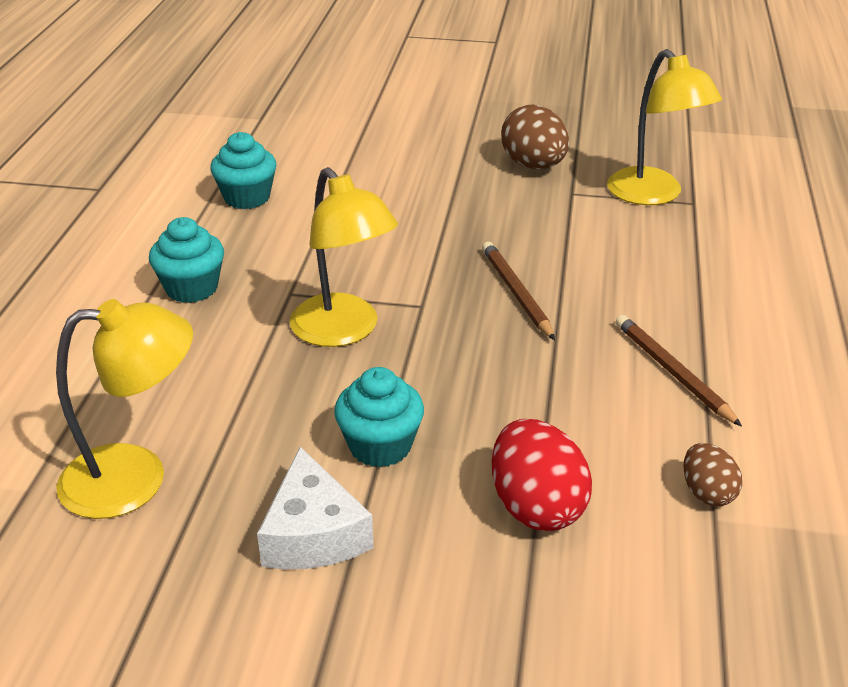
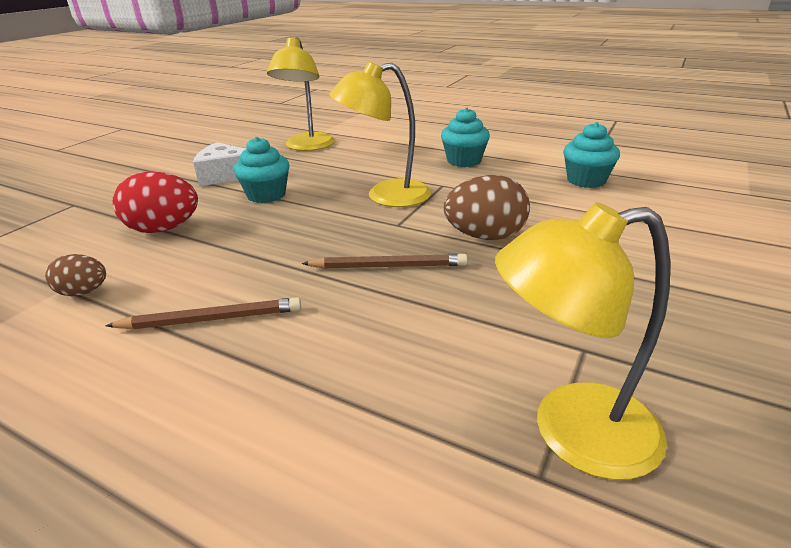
camera: 110 degrees right, 5 degrees down
(533, 165) = (666, 335): brown egg -> brown egg (485, 236)

